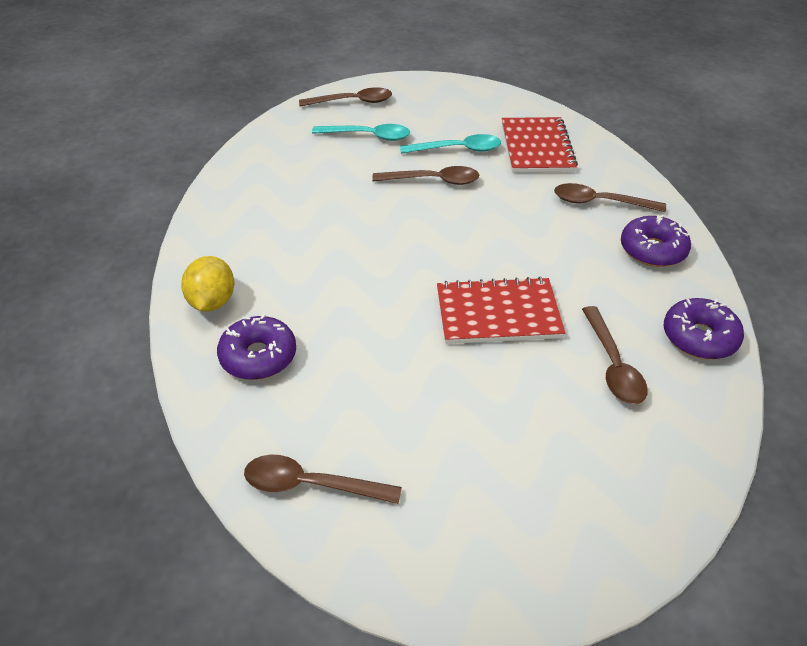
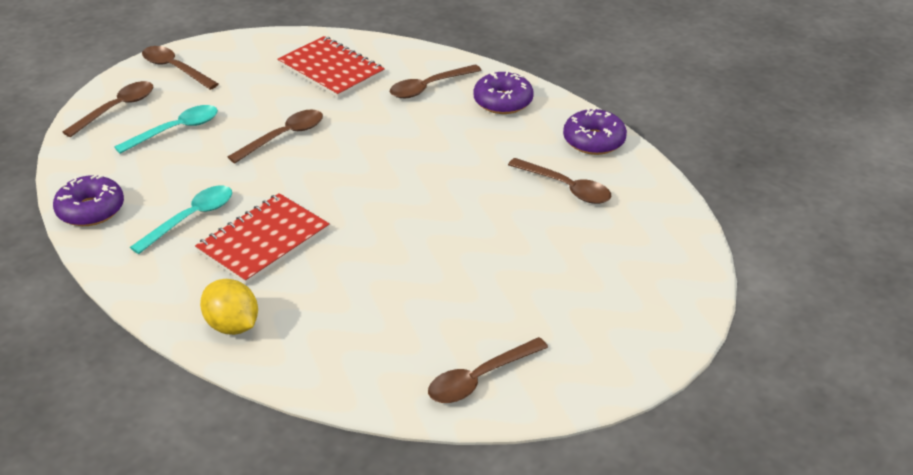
camera: 45 degrees left, 5 degrees down
(258, 356) = (328, 335): purple donut -> purple donut (91, 210)
(425, 92) = (175, 69): none -> brown spoon
(458, 149) = (270, 102): turquoise spoon -> turquoise spoon (191, 218)
(498, 313) = (457, 201): red notebook -> red notebook (263, 241)

